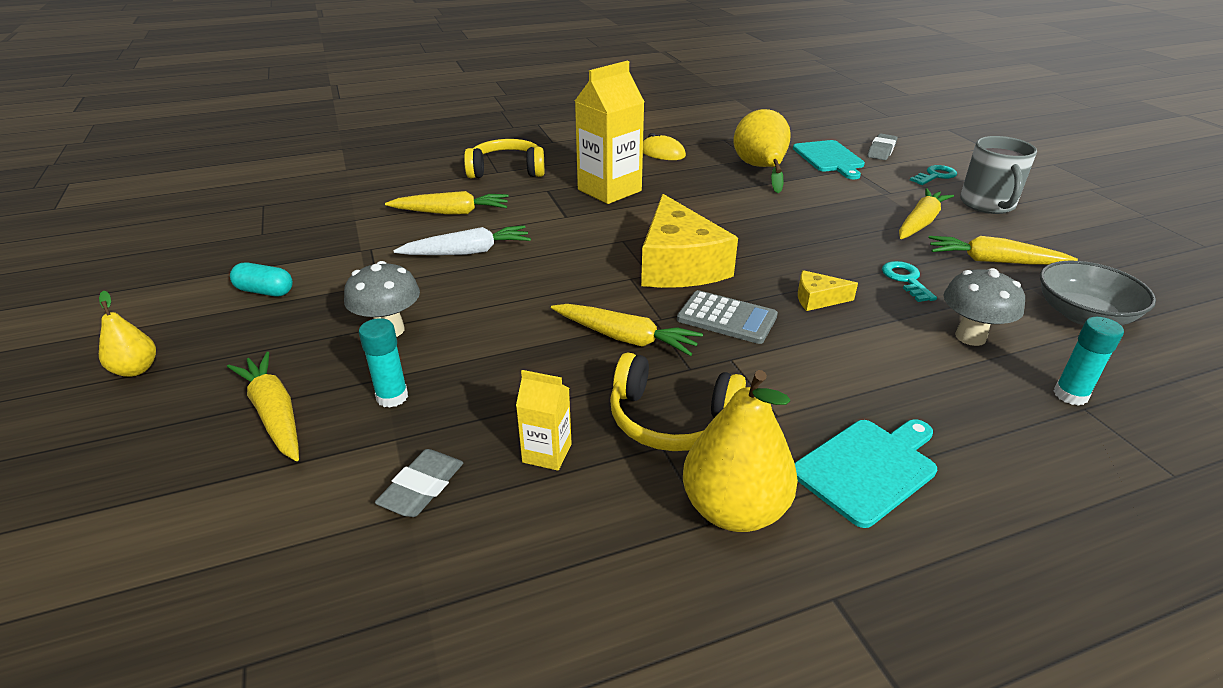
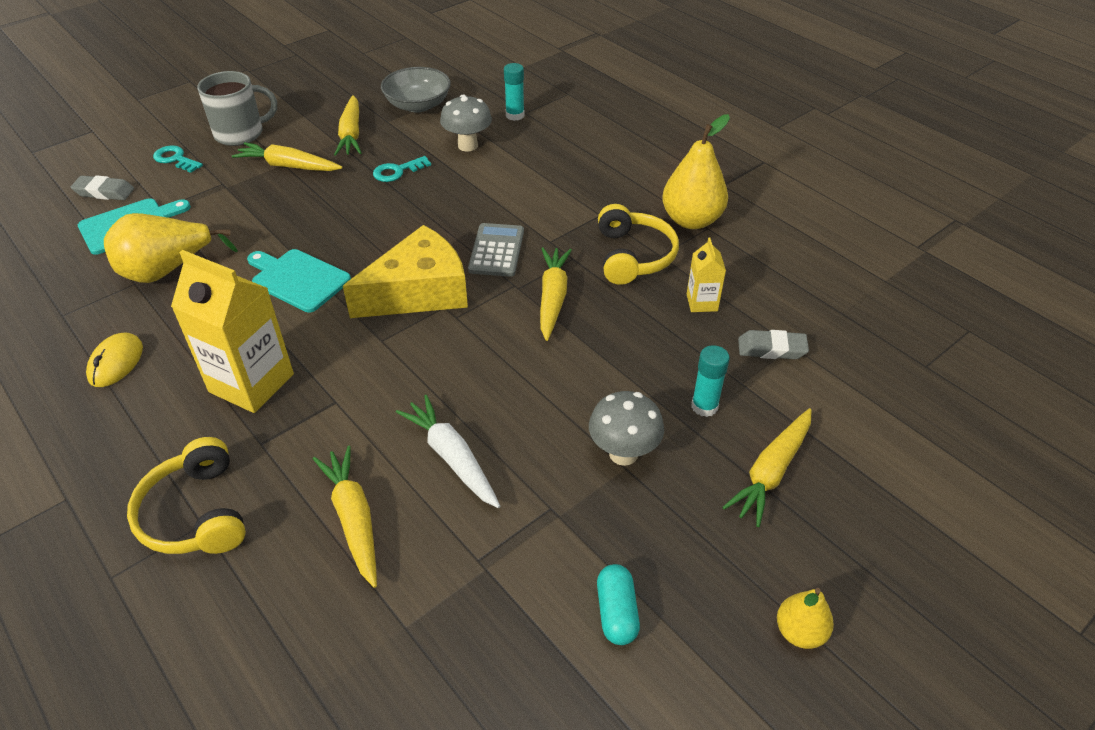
camera: 110 degrees left, 10 degrees up
(818, 299) = (446, 210): yellow cheese -> none
(868, 468) = (626, 179): turquoise cutting board -> turquoise cutting board (298, 279)

